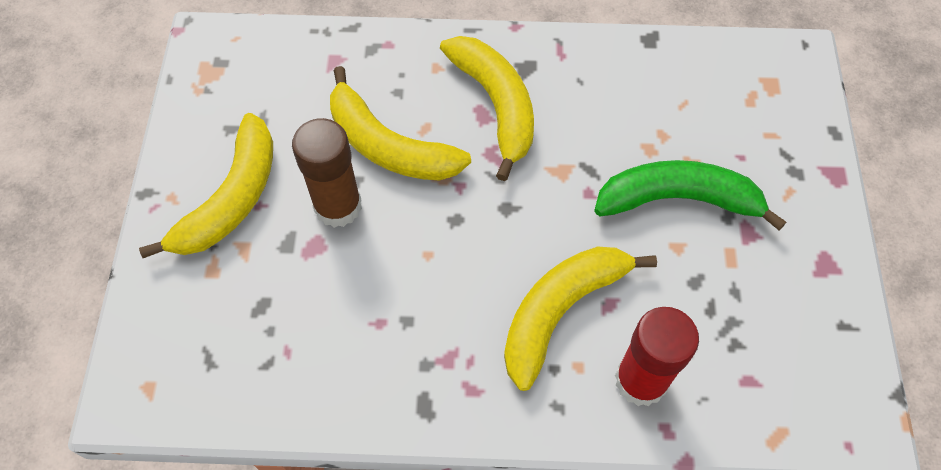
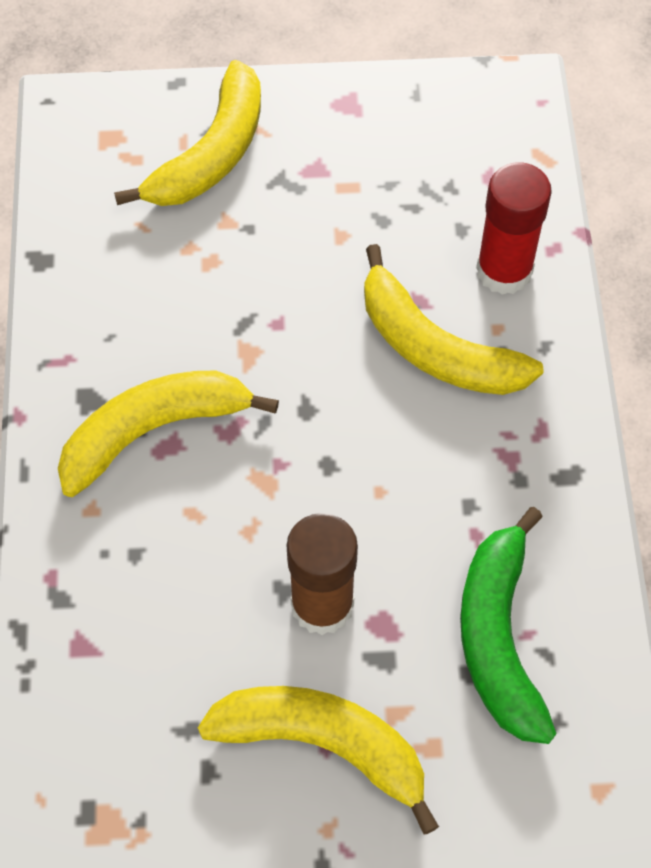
camera: 95 degrees left, 0 degrees up
(389, 146) = (224, 554): yellow banana -> yellow banana (211, 154)
(678, 199) = (279, 234): green banana -> green banana (499, 637)

